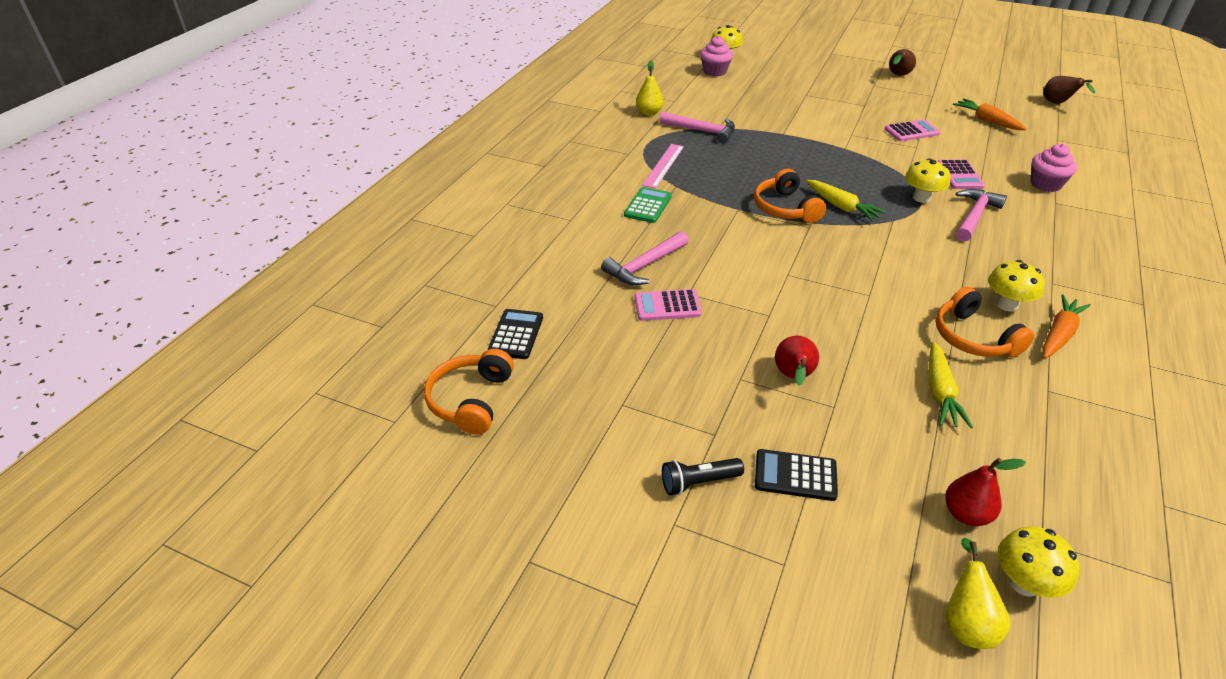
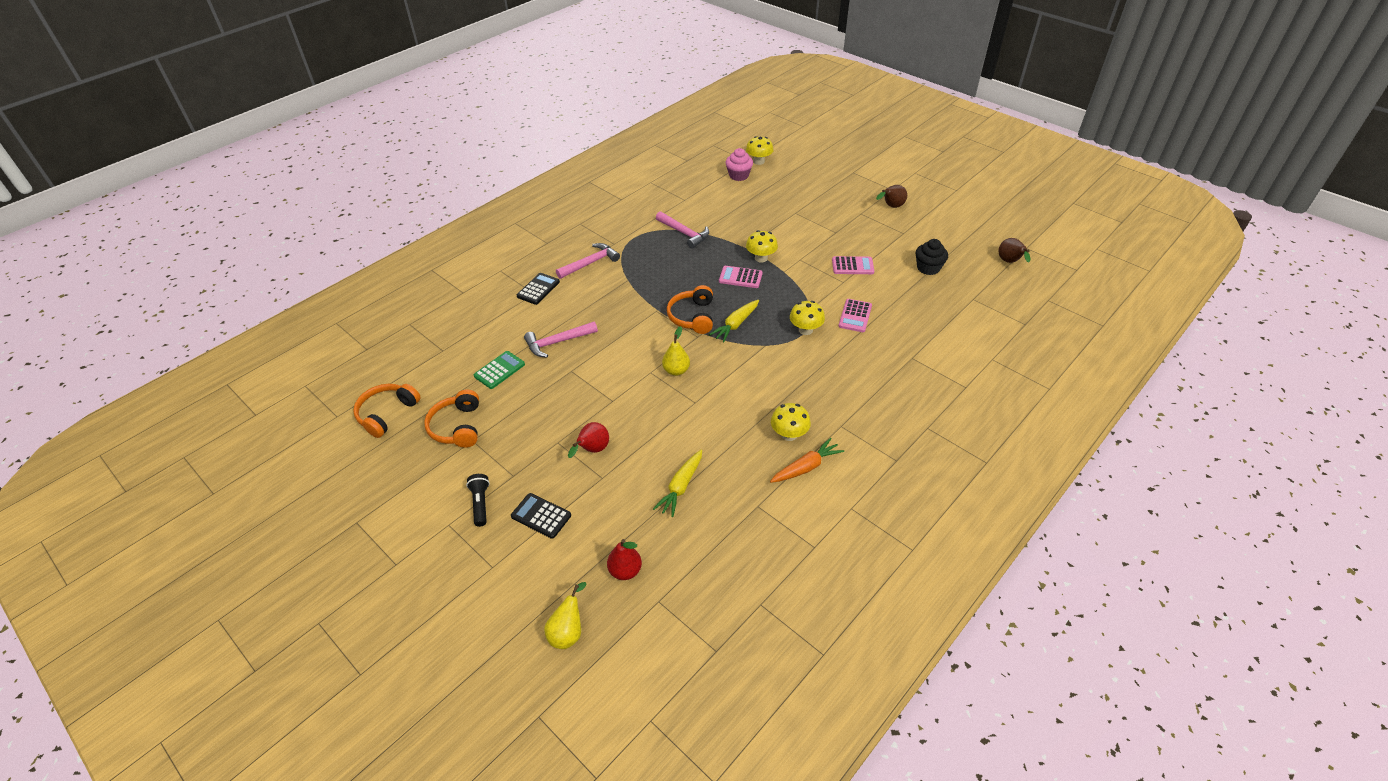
camera: 20 degrees right, 5 degrees up
(516, 334) = (441, 375): black calculator -> black calculator (538, 289)
(648, 206) = (595, 293): green calculator -> green calculator (499, 370)
(649, 113) = (656, 208): yellow pear -> yellow pear (676, 370)
(663, 165) = (632, 260): pink ruler -> none
(667, 306) = (550, 377): pink calculator -> pink calculator (740, 277)
(698, 482) = (480, 503): black flashlight -> black flashlight turned 75 degrees clockwise
(841, 207) = (736, 324): yellow carrot -> yellow carrot turned 60 degrees clockwise
(973, 338) = (740, 453): orange headphones -> orange headphones (457, 427)
(974, 216) = (833, 355): pink hammer -> pink hammer (590, 263)
(987, 121) = (928, 268): orange carrot -> black cupcake
(1024, 582) = (623, 621): yellow mushroom -> yellow mushroom (761, 258)
(1045, 184) = (919, 339): pink cupcake -> none

